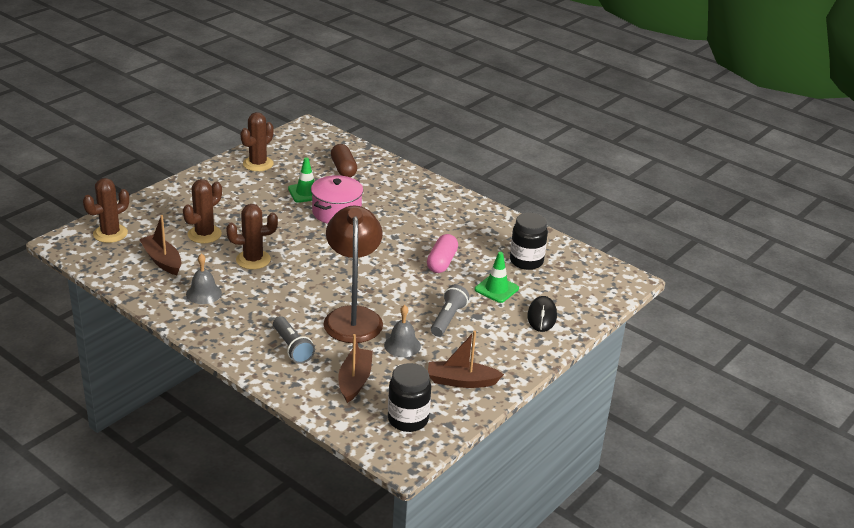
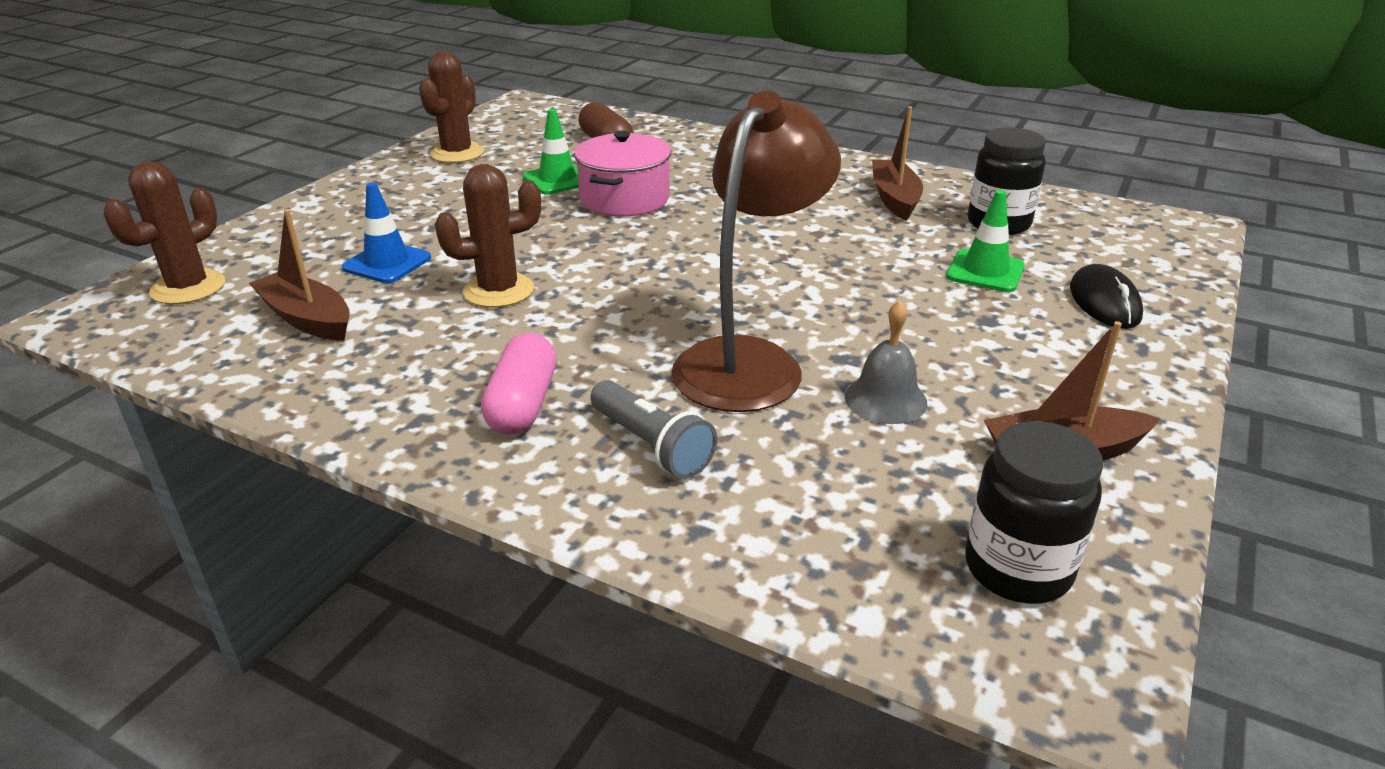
camera: 10 degrees left, 0 degrees up
(203, 293) = (412, 366): grey bell -> none
(204, 234) = (387, 263): brown cactus -> blue traffic cone
(353, 317) = (749, 361): brown lamp -> brown lamp turned 45 degrees clockwise
(355, 381) = (833, 495): brown boat -> brown boat (894, 198)
(441, 262) = (856, 245): pink capsule -> pink capsule (523, 404)
(448, 318) = (938, 334): grey flashlight -> none

